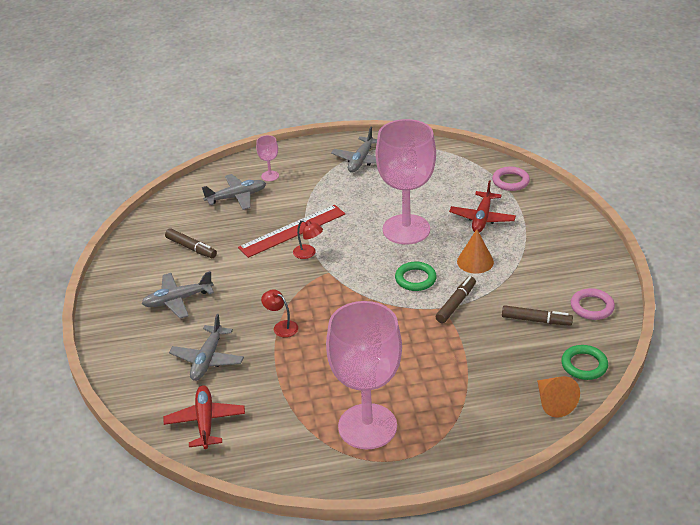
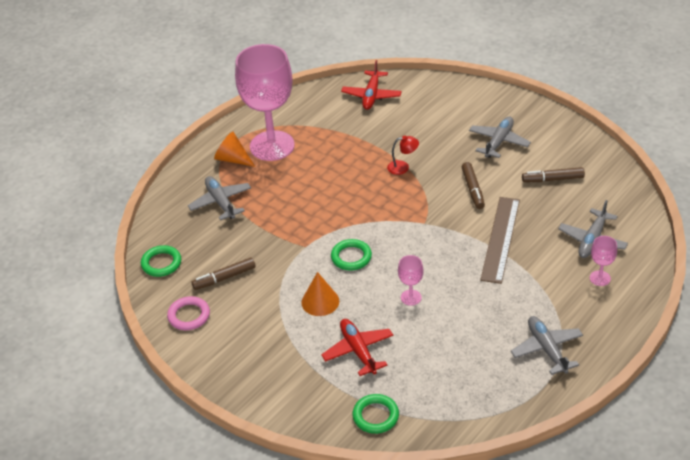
camera: 140 degrees right, 5 degrees up
(205, 421) = (371, 95): red plane -> red plane turned 60 degrees clockwise
(207, 359) = (420, 123): grey plane -> grey plane (220, 202)
(292, 231) = (500, 239): red ruler -> brown ruler
(308, 253) = (460, 228): red lamp -> none
(406, 229) = (411, 297): pink goblet -> pink goblet, size x0.40
(456, 304) = (298, 255): brown marker -> brown marker (473, 189)
(510, 181) = (375, 416): pink ring -> green ring
(553, 403) = (164, 225): orange cone -> orange cone (232, 159)

